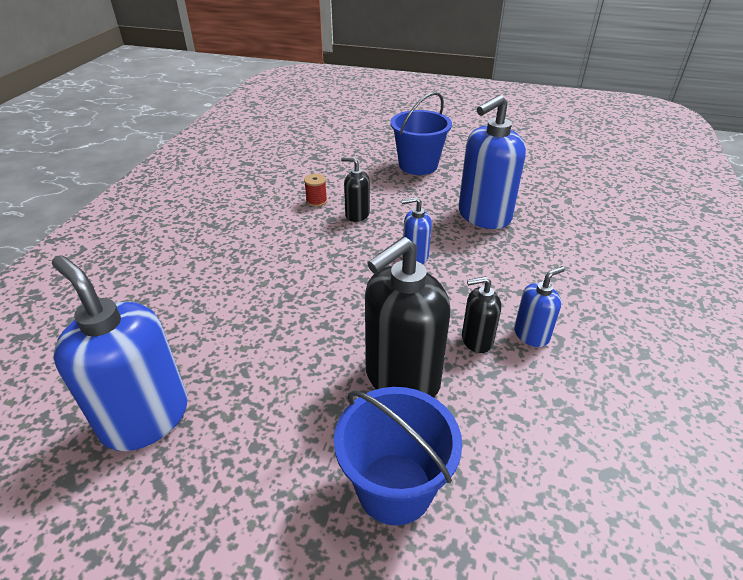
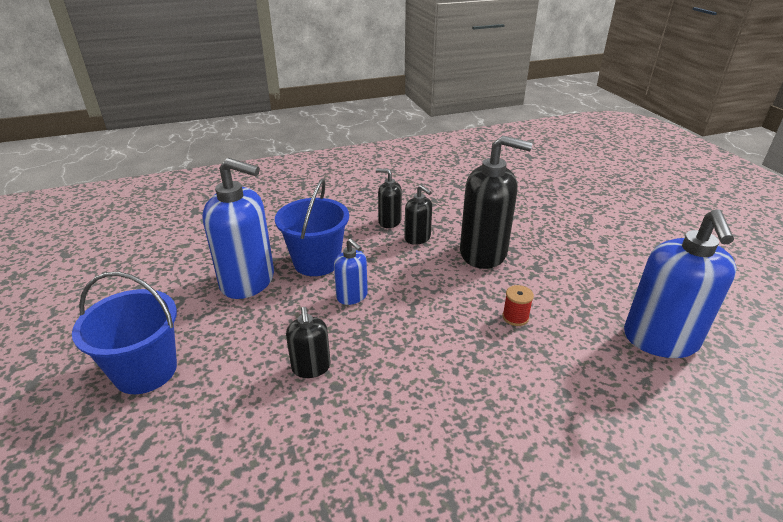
camera: 125 degrees left, 5 degrees down
(316, 201) = (307, 422): red spool -> red spool (515, 317)
(394, 488) = (546, 231): blue bucket -> blue bucket (316, 262)
(531, 335) = (389, 222): blue soap dispenser -> black soap dispenser

